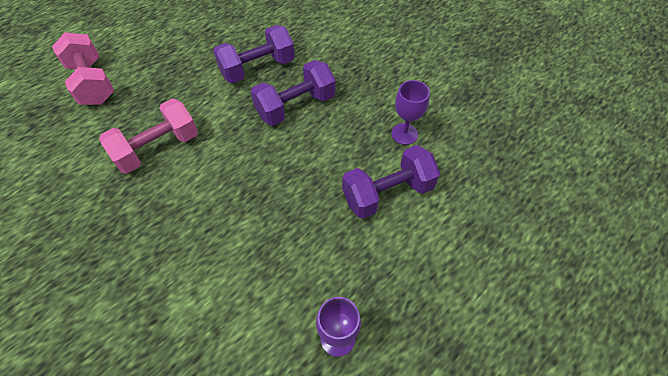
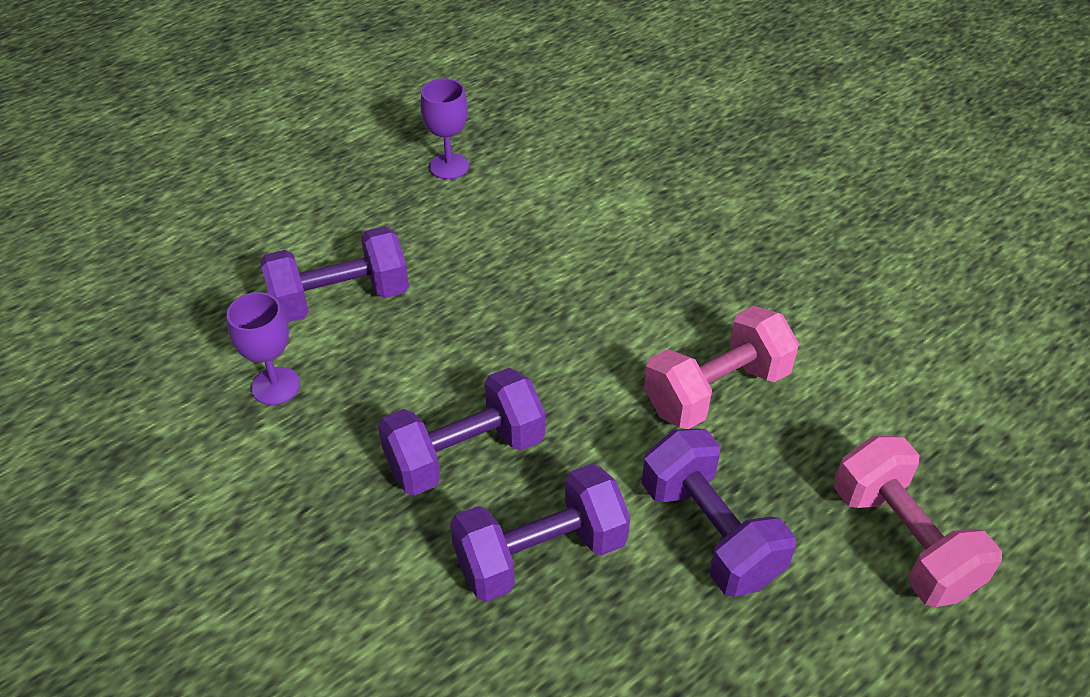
camera: 175 degrees left, 10 degrees down
(180, 81) = (710, 532): none -> purple dumbbell

